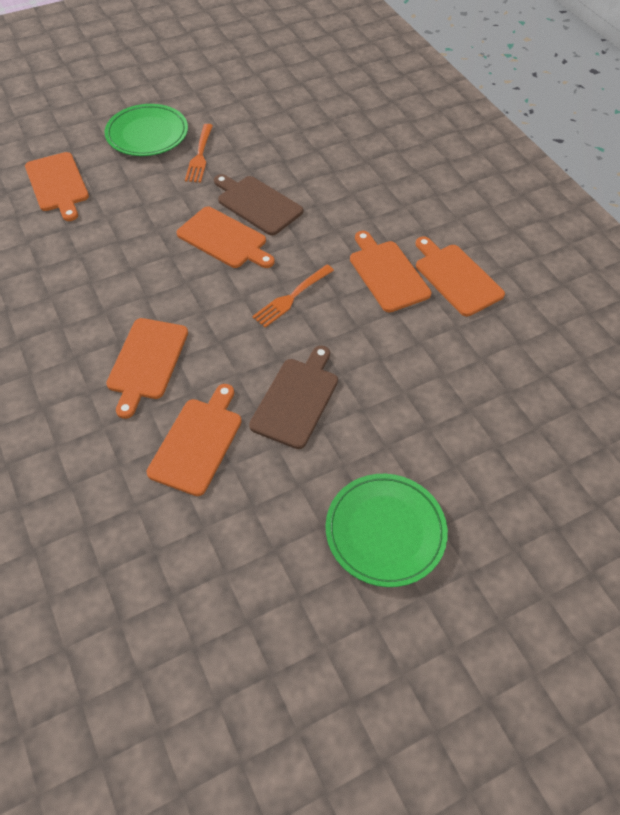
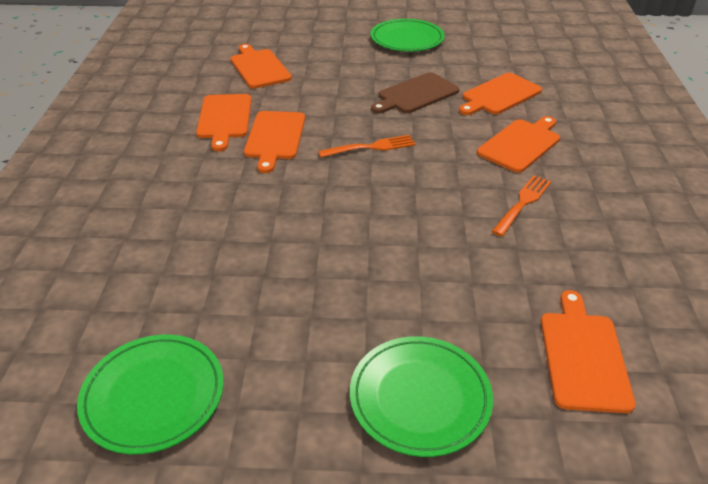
camera: 150 degrees left, 15 degrees down
(200, 156) = (363, 324): orange fork -> orange fork (523, 203)
(224, 239) = (398, 211): orange cutting board -> orange cutting board (259, 67)
(257, 204) = (338, 234): brown cutting board -> none
(284, 91) = (153, 395): none -> green plate

